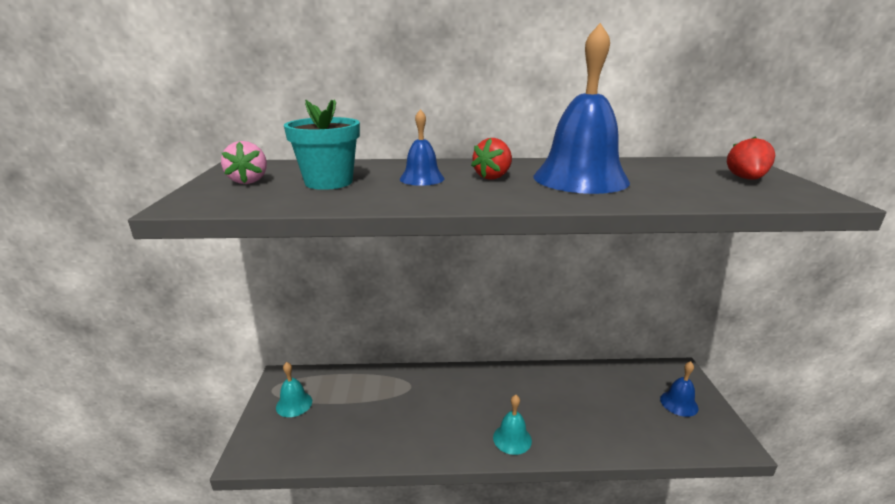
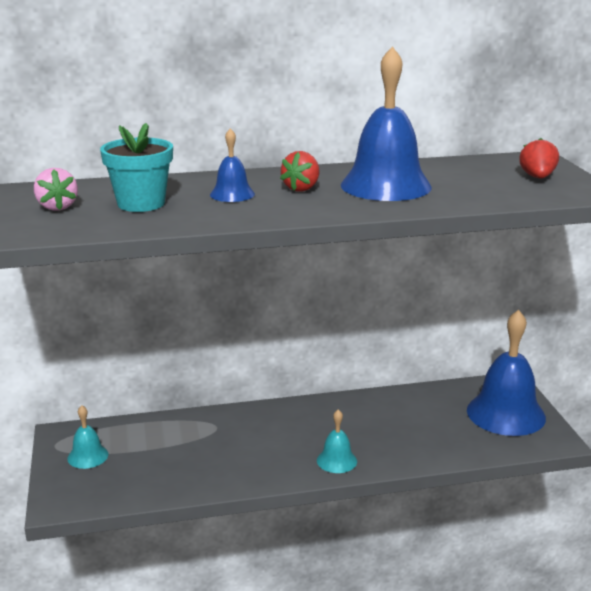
camera: 10 degrees left, 0 degrees up
(679, 403) = (506, 413): blue bell -> blue bell, size x2.08

